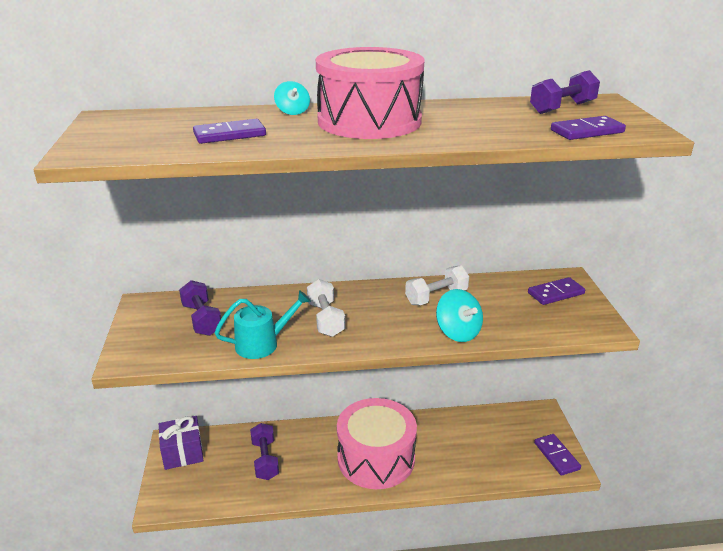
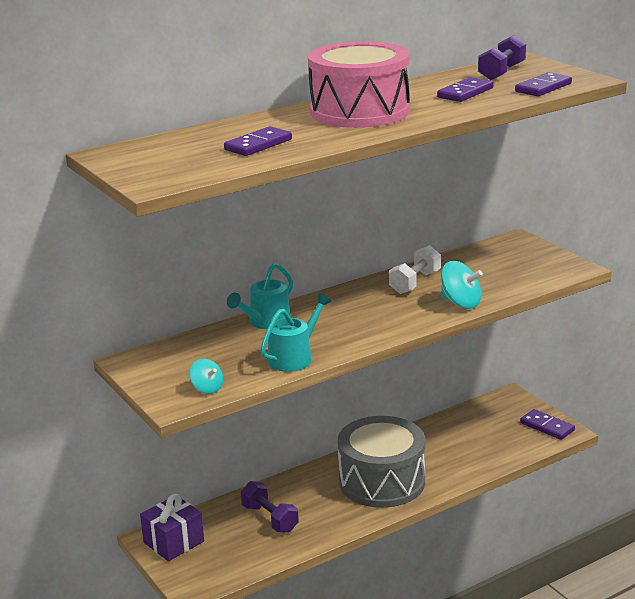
camera: 25 degrees left, 5 degrees down
(202, 319) = (210, 356): purple dumbbell -> none
(277, 299) = (266, 322): none -> turquoise watering can
(292, 112) = (278, 116): turquoise spinning top -> turquoise spinning top (207, 389)
(326, 319) = (332, 325): white dumbbell -> none
(376, 458) = (382, 481): pink drum -> grey drum
(555, 293) = (516, 254): purple domino -> purple domino (465, 93)

